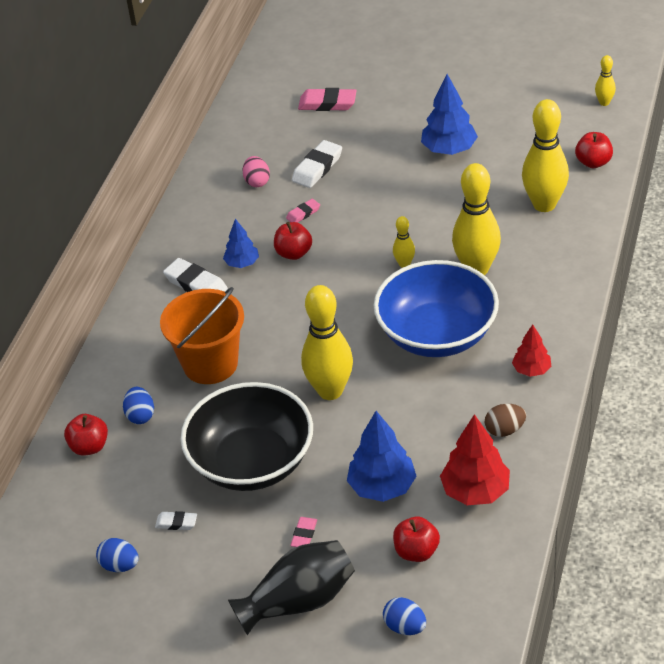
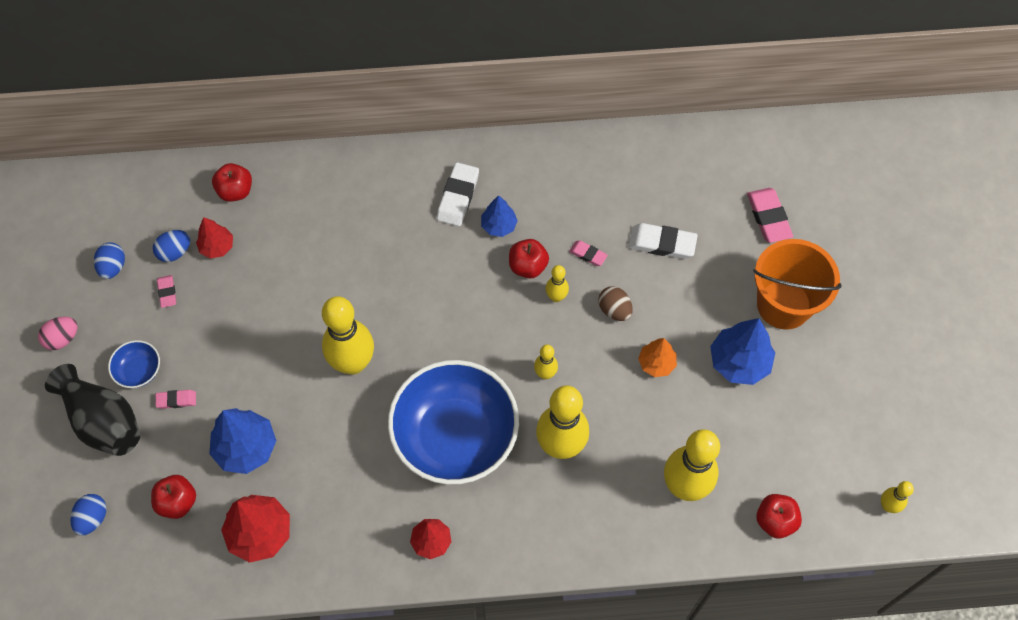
camera: 65 degrees right, 20 degrees up
(140, 415) = (281, 216): blue egg -> blue egg (175, 252)
(146, 473) = (217, 247): none -> red tree
(176, 523) = (167, 292): white eraser -> pink eraser
(210, 364) = (359, 248): orange bucket -> orange bucket (783, 304)
(252, 462) = (249, 327): black bowl -> none
(255, 561) = (139, 370): none -> blue bowl
(257, 181) = (620, 195): pink egg -> pink egg (62, 339)
(334, 242) = (556, 297): none -> yellow bowling pin
(427, 196) = (656, 363): none -> orange tree
(504, 430) = (344, 538): brown egg -> brown egg (614, 310)

